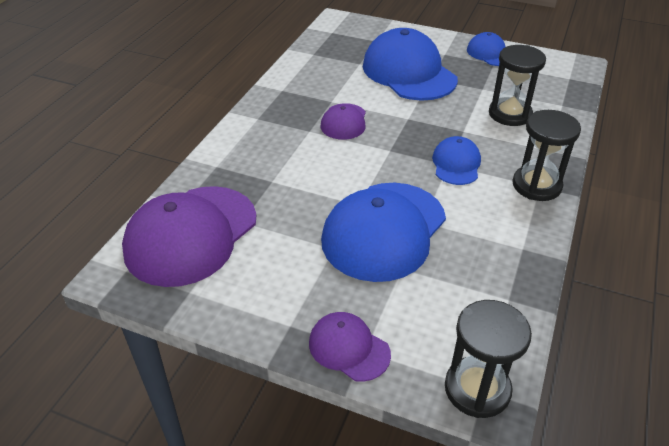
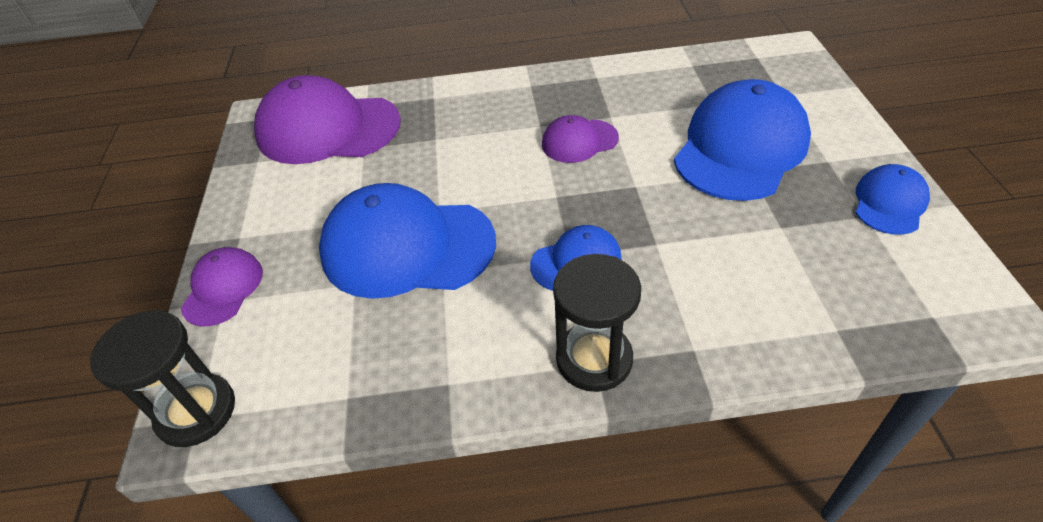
camera: 65 degrees right, 5 degrees up
(510, 114) = (745, 276): black hourglass -> none

